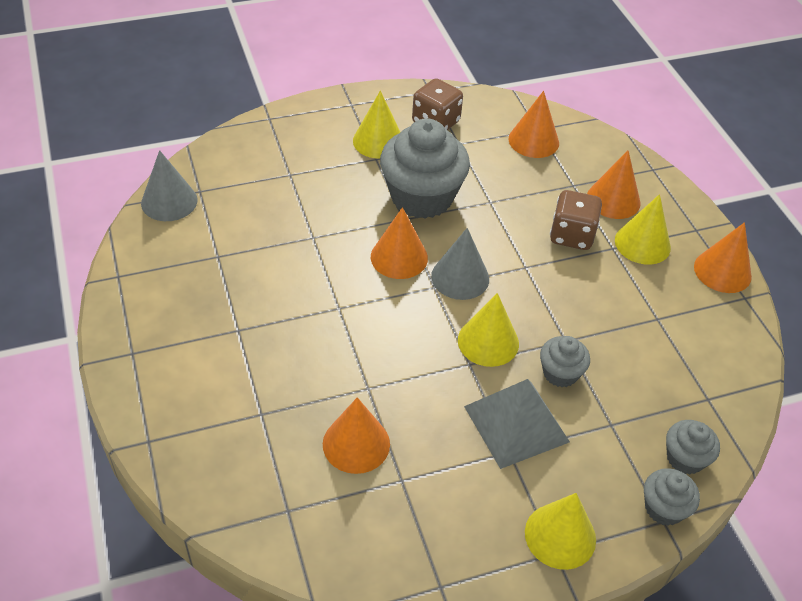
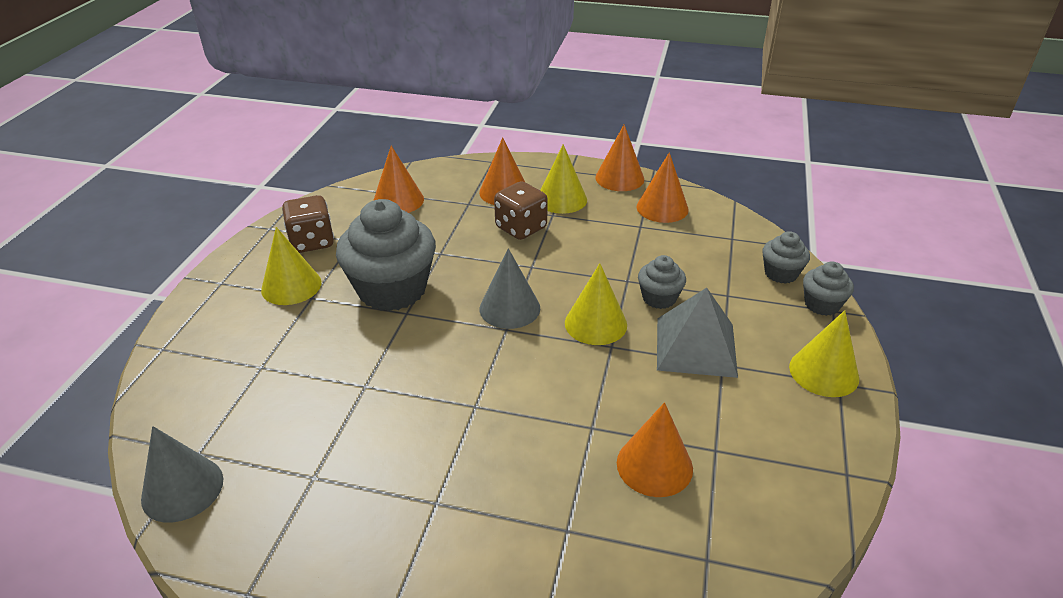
camera: 55 degrees left, 10 degrees down
(399, 257) = (450, 336): orange cone -> orange cone (662, 208)

